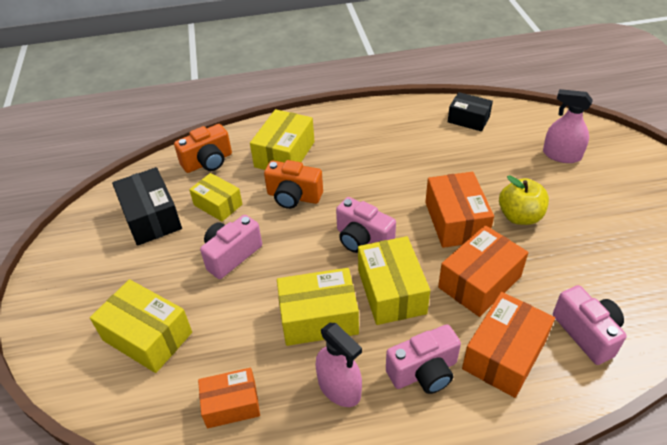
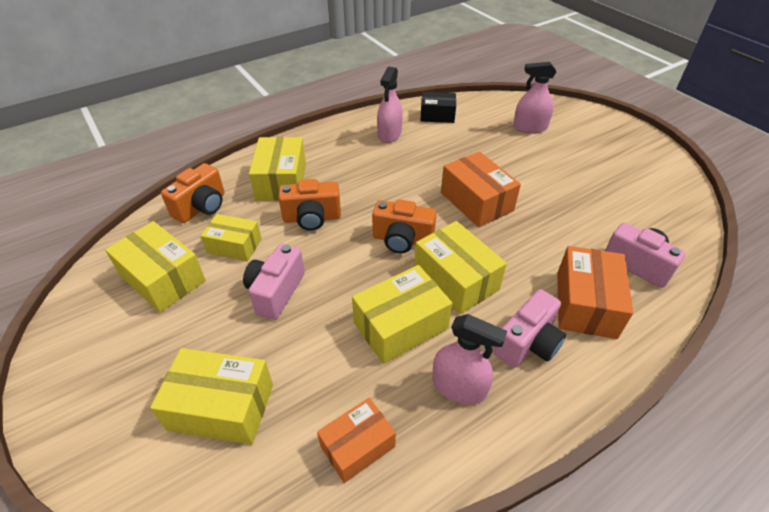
camera: 25 degrees left, 0 degrees up
(151, 217) = (163, 278): black box -> yellow box
(362, 240) = (402, 240): pink camera -> orange camera
(408, 129) = (389, 134): none -> pink spray bottle
(479, 282) = (527, 247): orange box -> none
(519, 216) = (527, 184): yellow apple -> none

